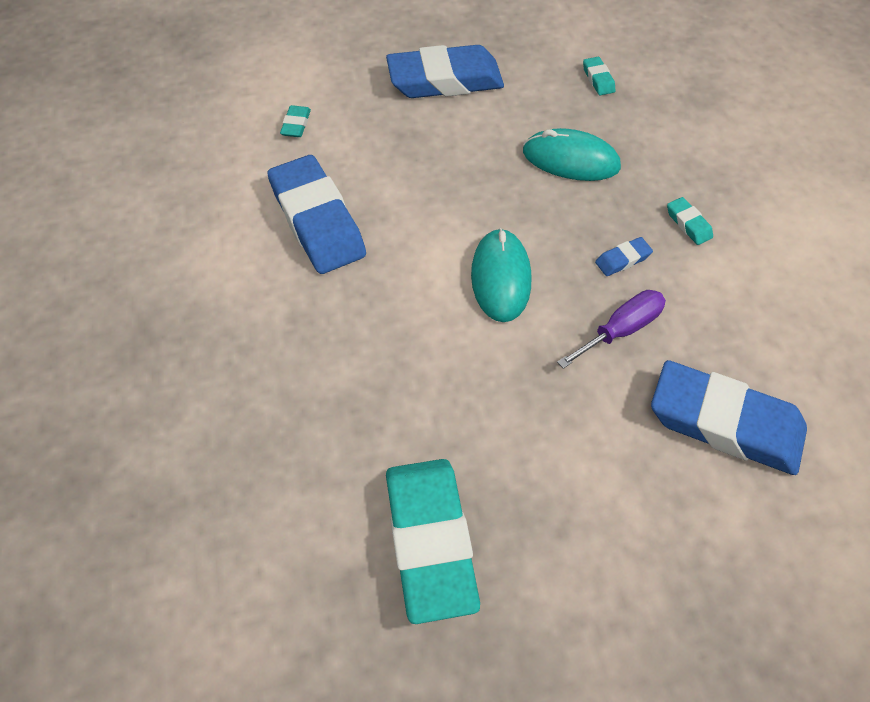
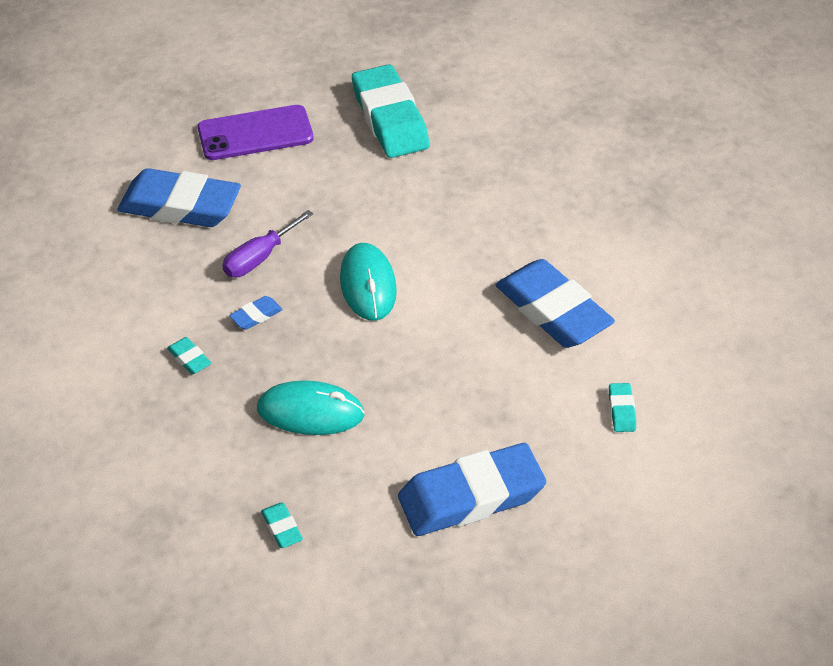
camera: 170 degrees right, 10 degrees down
(630, 543) = (255, 133): none -> purple phone

